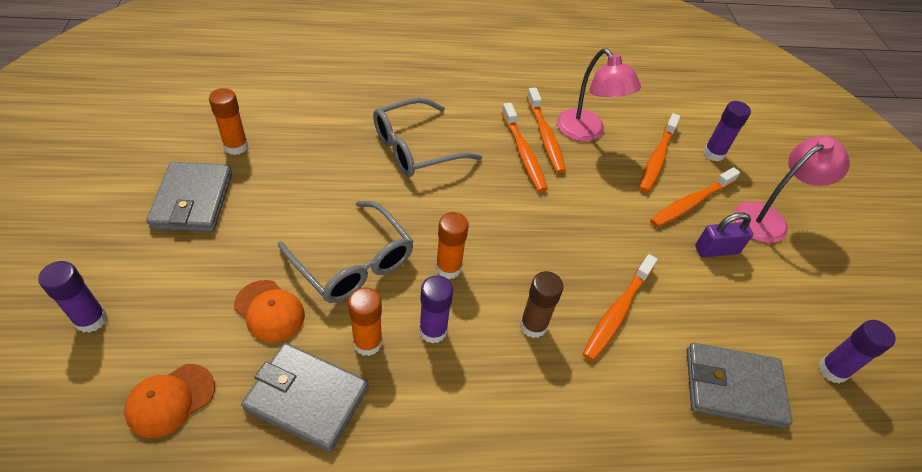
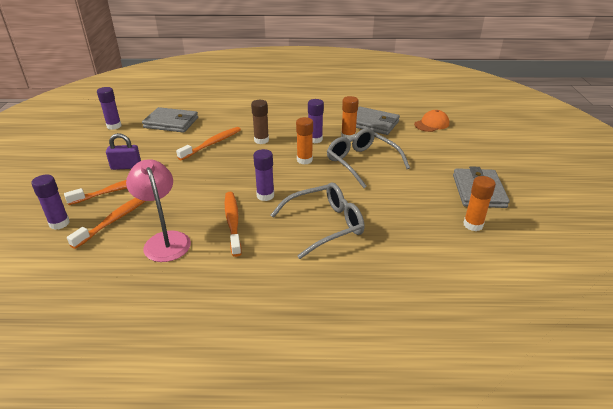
camera: 170 degrees left, 15 degrees down
(91, 320) = (489, 144): purple glue stick -> purple glue stick (265, 195)
(269, 311) = (401, 146): orange cap -> none
(545, 136) = (206, 236): orange toothbrush -> none
(768, 218) = (68, 181): pink lamp -> none

